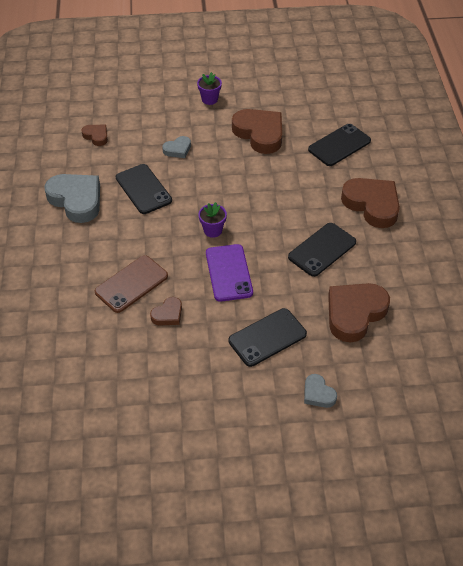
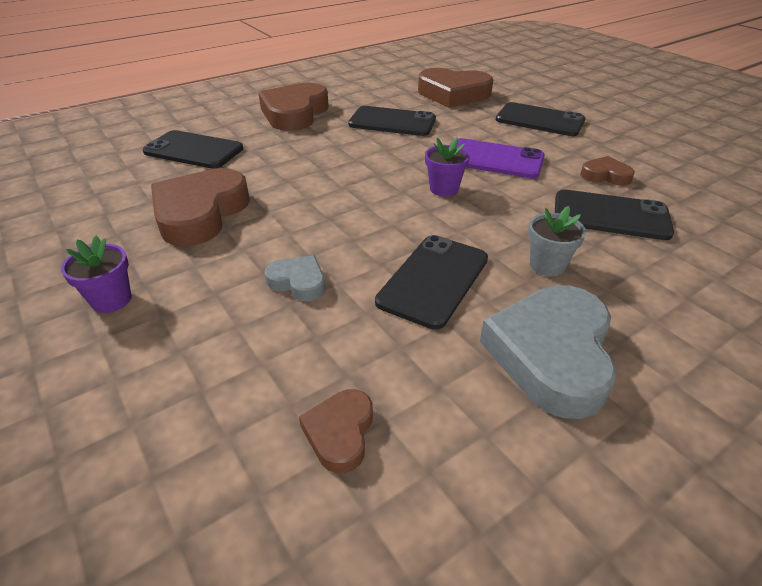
camera: 120 degrees left, 10 degrees down
(119, 231) = (547, 265): none -> grey flower pot
(131, 284) = (610, 215): brown phone -> black phone
(228, 273) = (494, 159): purple phone -> purple phone turned 60 degrees clockwise
(318, 394) = (556, 90): grey heart -> none

